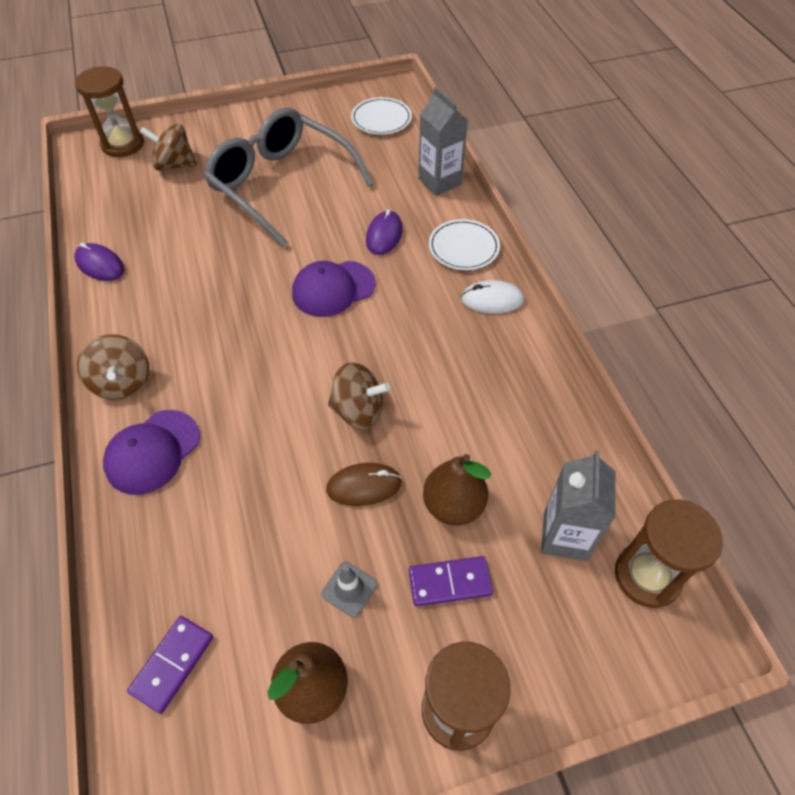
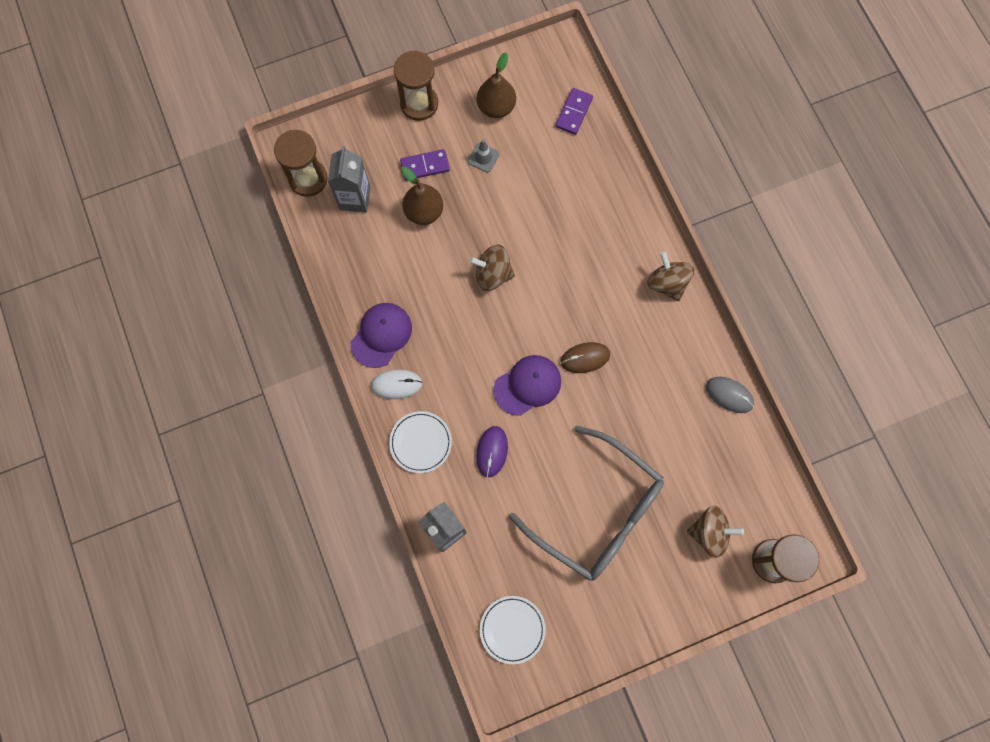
camera: 175 degrees right, 20 degrees up
(100, 265) = (729, 395): purple mouse -> grey mouse
(152, 452) = (626, 232): purple cap -> purple cap (381, 335)
(364, 486) = (482, 220): brown mouse -> brown mouse (585, 358)

